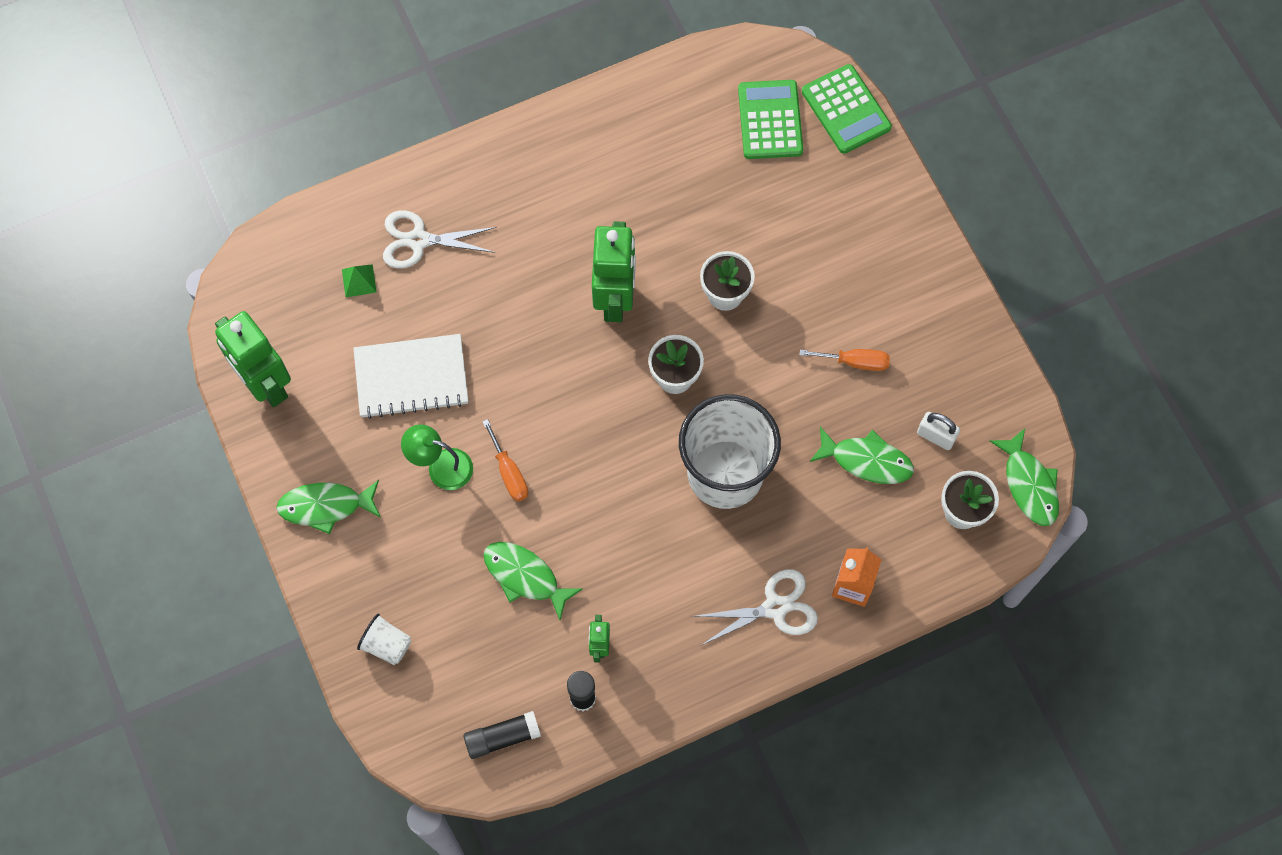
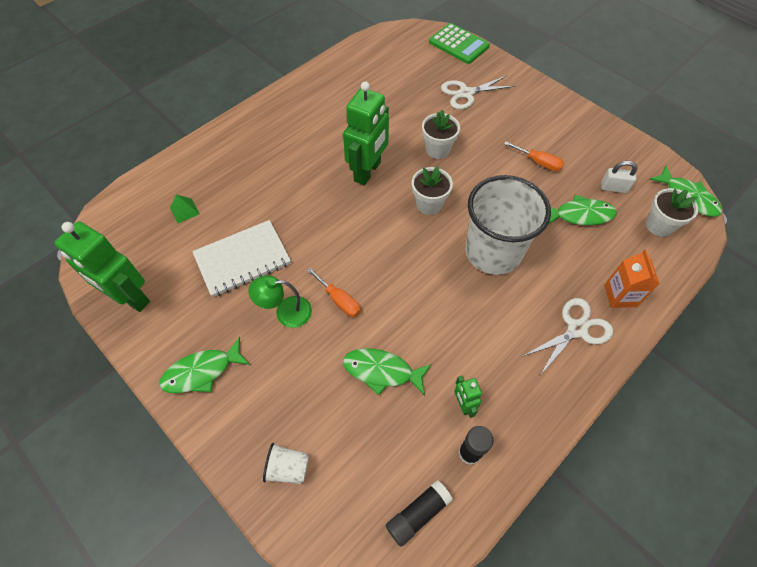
camera: 20 degrees left, 10 degrees down
(418, 240) = (220, 176): white scissors -> white scissors (466, 93)
(615, 299) = (368, 172): green robot -> green robot turned 45 degrees clockwise
(770, 120) = (418, 59): green calculator -> none
(855, 362) = (538, 162): orange screwdriver -> orange screwdriver turned 45 degrees clockwise

